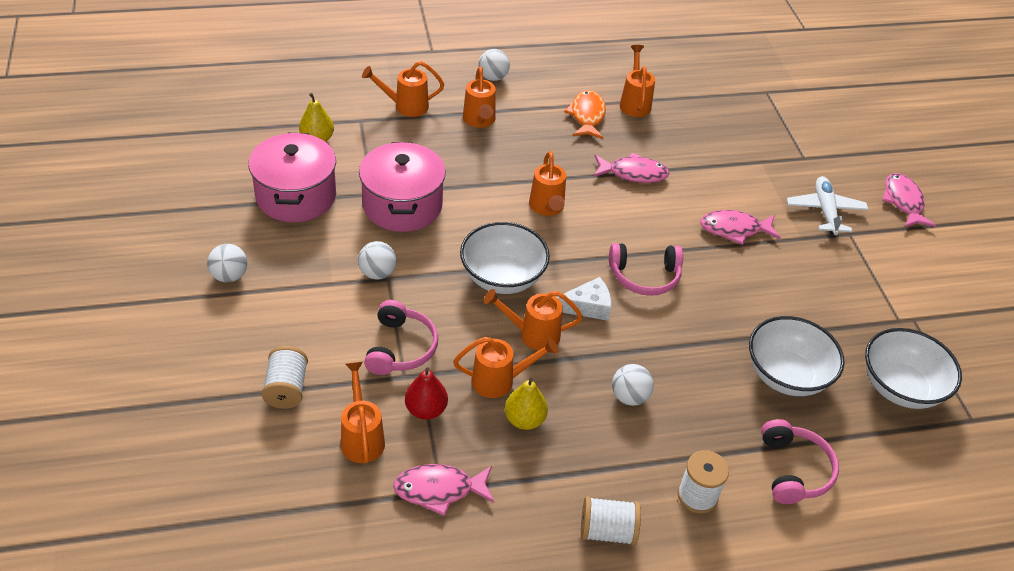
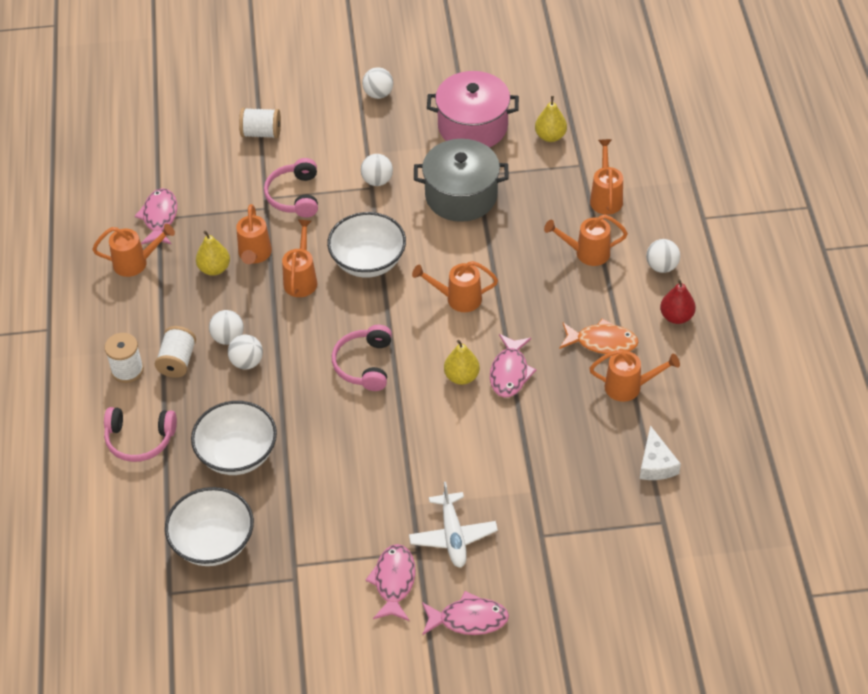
camera: 100 degrees right, 5 degrees up
(362, 437) = (211, 175): orange watering can -> orange watering can (136, 263)
(401, 348) = (294, 196): pink headphones -> pink headphones turned 75 degrees clockwise
(402, 205) = (461, 196): pink pot -> grey pot
(426, 410) = (231, 210): red pear -> red pear (676, 316)
(587, 306) = (330, 318): white cheese -> white cheese (656, 464)
(607, 531) = (107, 311): white spool -> white spool (177, 361)
(645, 205) = (461, 376): none -> yellow pear
(661, 376) = (247, 362): none -> white ball
(734, 229) = (426, 447): pink fish -> pink fish (394, 582)
(825, 211) = (453, 536): white plane -> white plane turned 75 degrees clockwise

